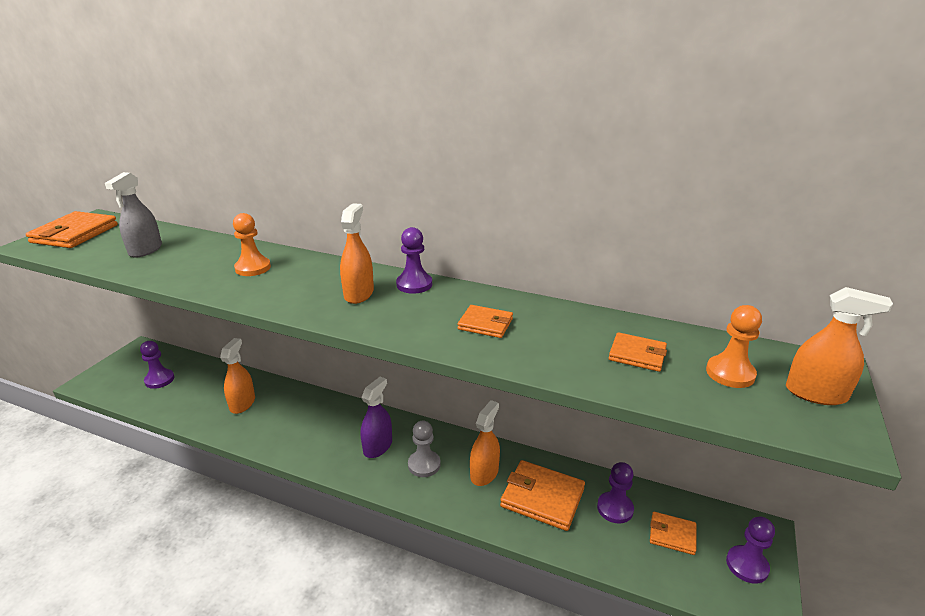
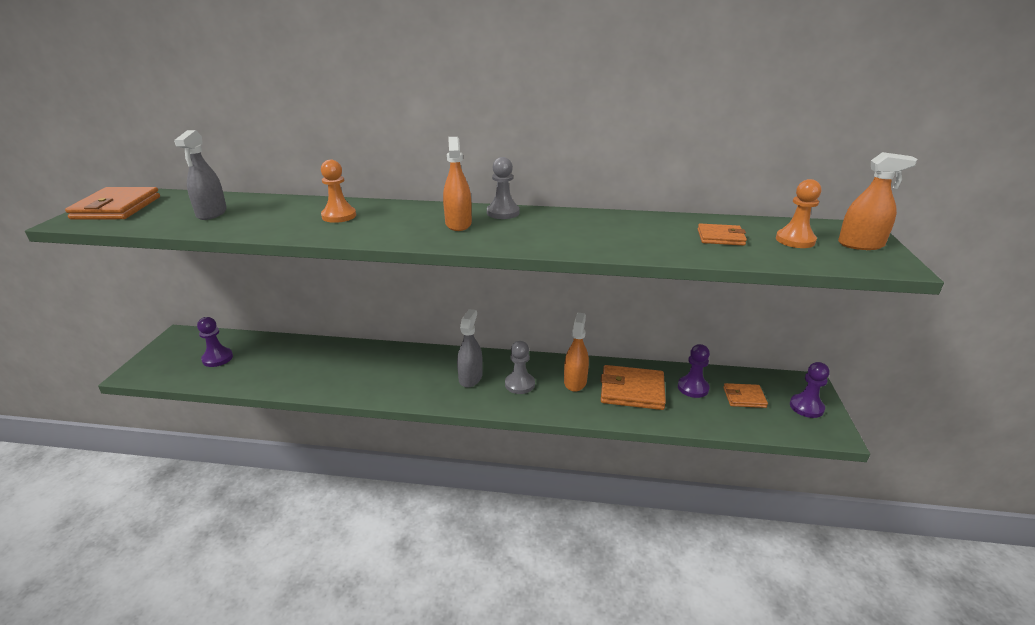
camera: 15 degrees left, 0 degrees up
(242, 403) = (319, 365): orange spray bottle -> none
(378, 446) = (470, 378): purple spray bottle -> grey spray bottle
(414, 284) = (503, 213): purple pawn -> grey pawn
(485, 324) = (586, 232): orange wallet -> none

